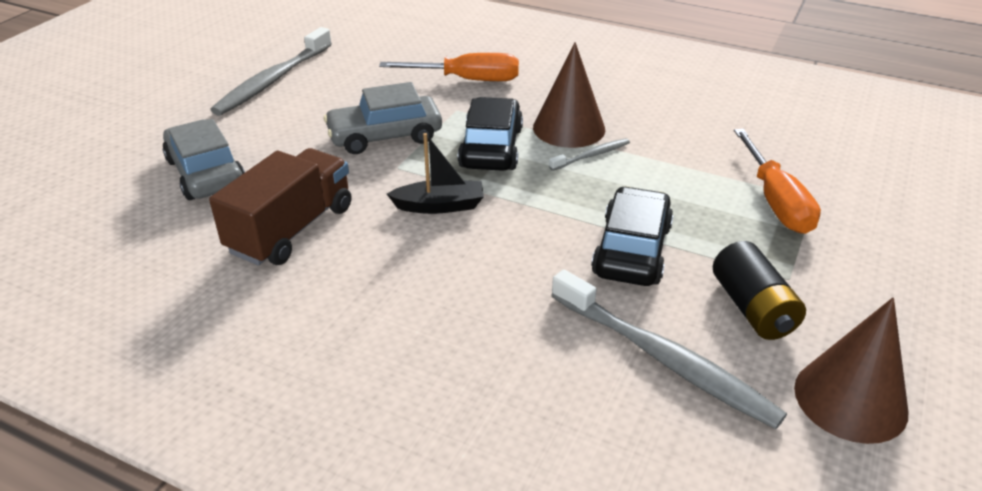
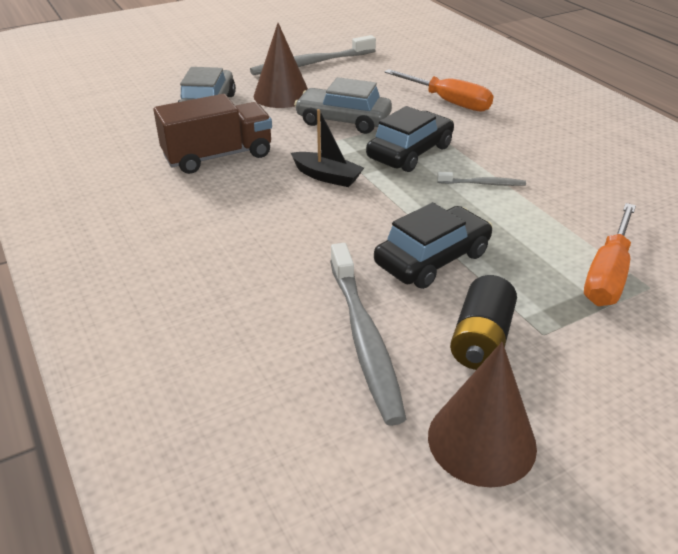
camera: 35 degrees right, 0 degrees up
(569, 128) = (488, 159): brown cone -> brown cone (282, 95)

